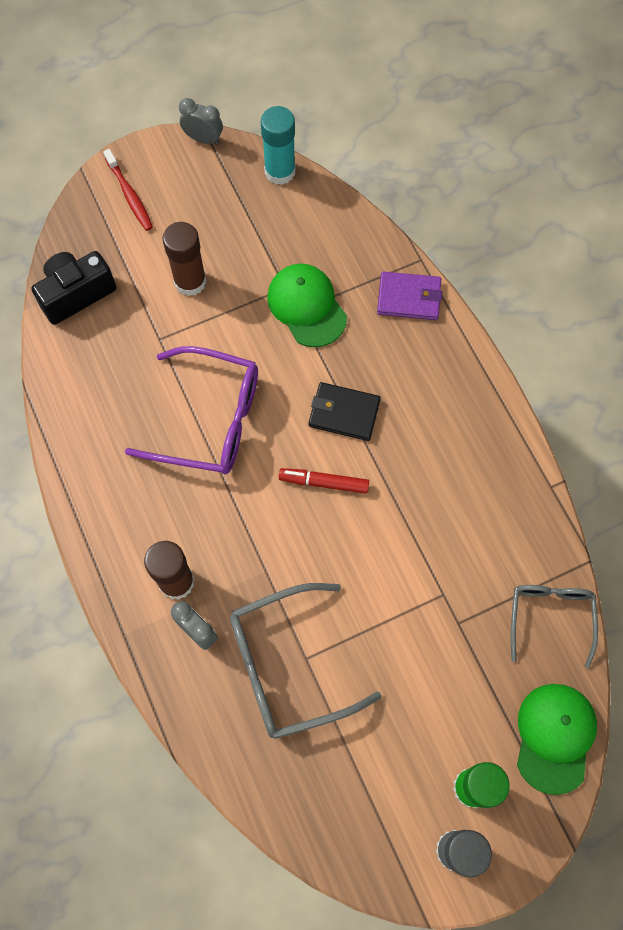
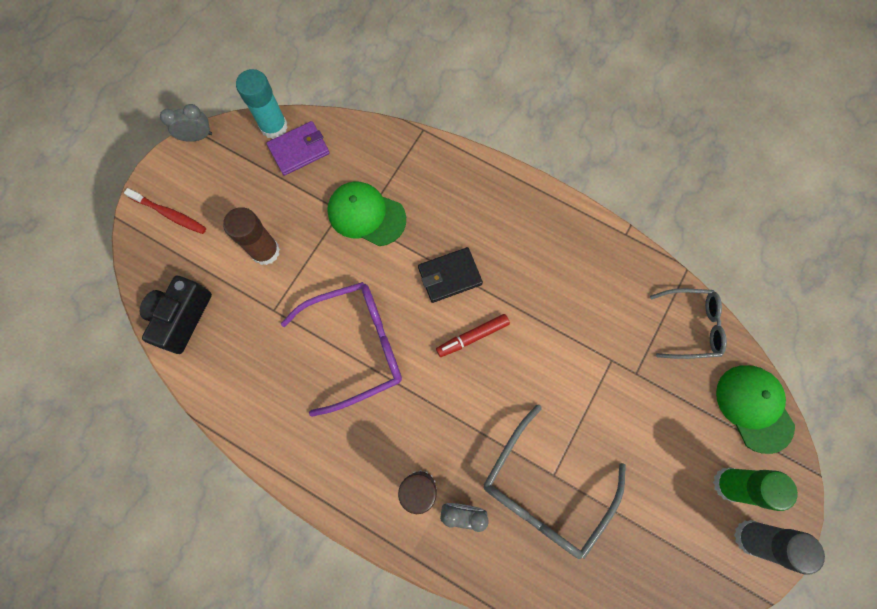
camera: 35 degrees left, 5 degrees up
(409, 298) = (434, 162): purple wallet -> purple wallet (299, 150)
(550, 617) = (691, 326): grey glasses -> grey glasses turned 120 degrees clockwise

